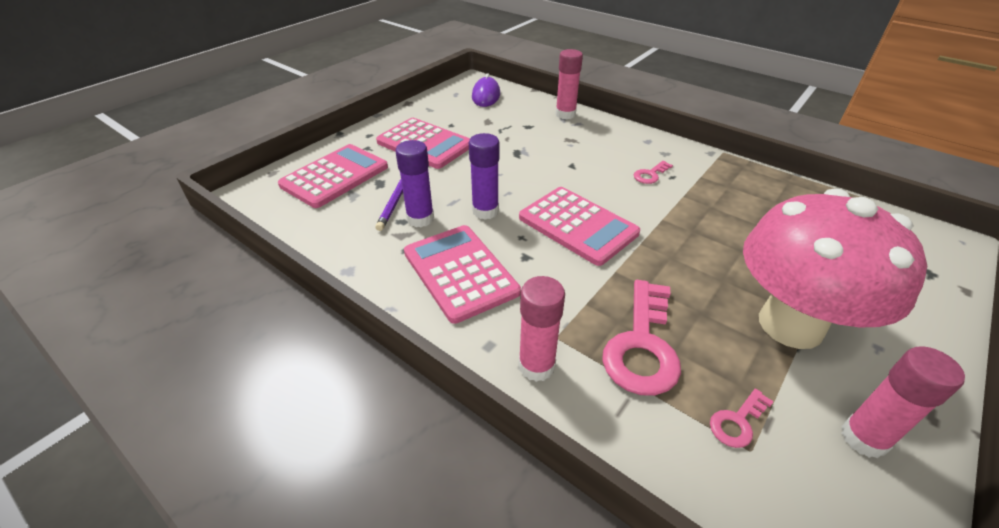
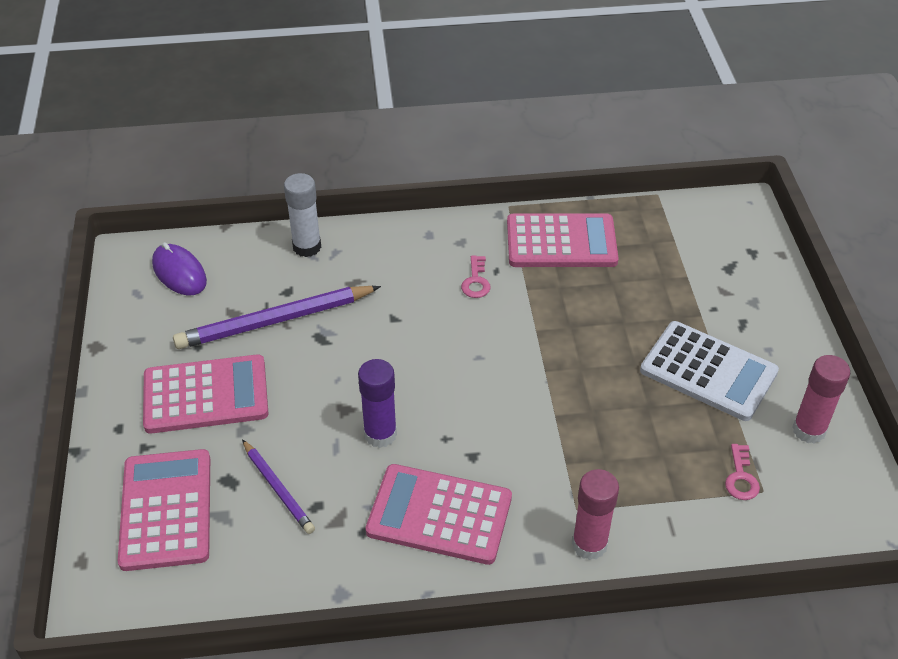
camera: 45 degrees left, 5 degrees up
(420, 219) = (331, 489): purple glue stick -> none
(503, 134) = (274, 320): none -> purple pencil
(565, 114) = (307, 247): pink glue stick -> white glue stick
(578, 225) = (478, 389): pink calculator -> pink calculator (561, 242)
(642, 345) = (637, 467): pink key -> none
(790, 325) = (708, 371): pink mushroom -> white calculator

